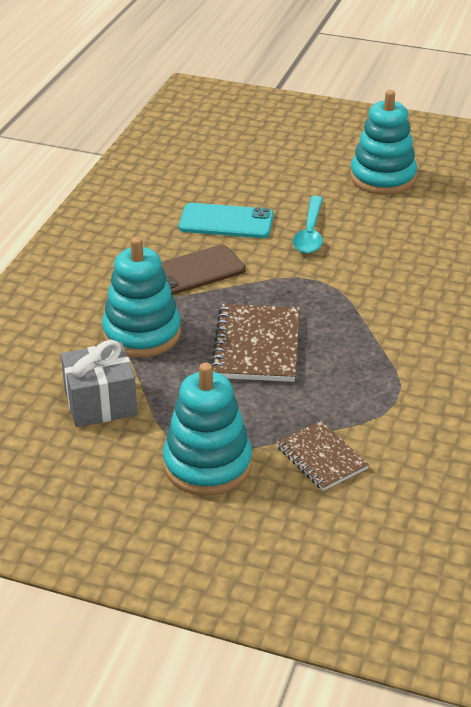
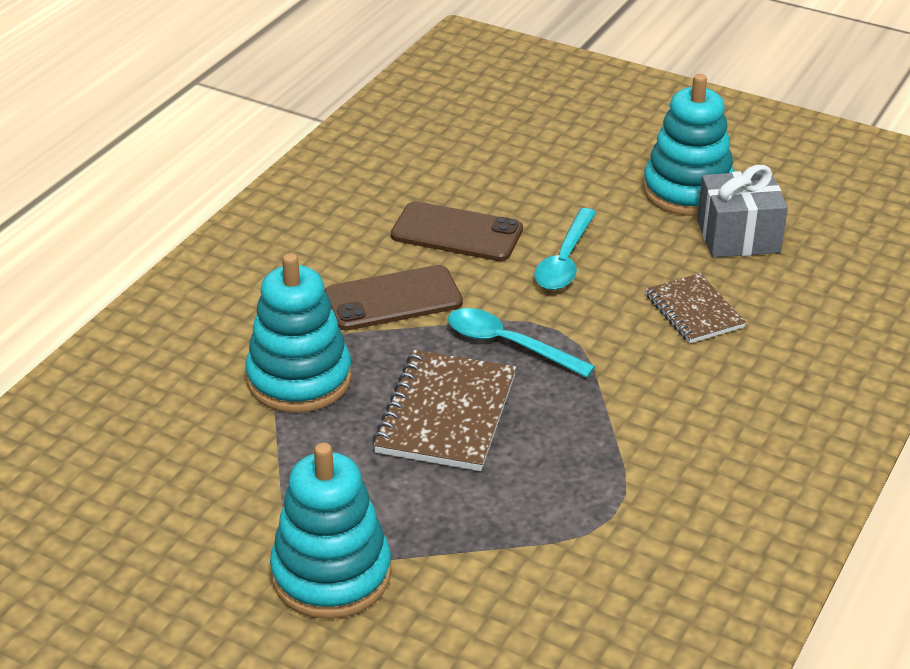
camera: 10 degrees right, 0 degrees up
(100, 403) = (217, 469): grey gift -> grey gift (738, 236)
(226, 222) = (457, 233): turquoise phone -> brown phone
(287, 294) = (508, 344): none -> turquoise spoon
(321, 458) = (486, 585): brown notebook -> brown notebook (694, 311)

